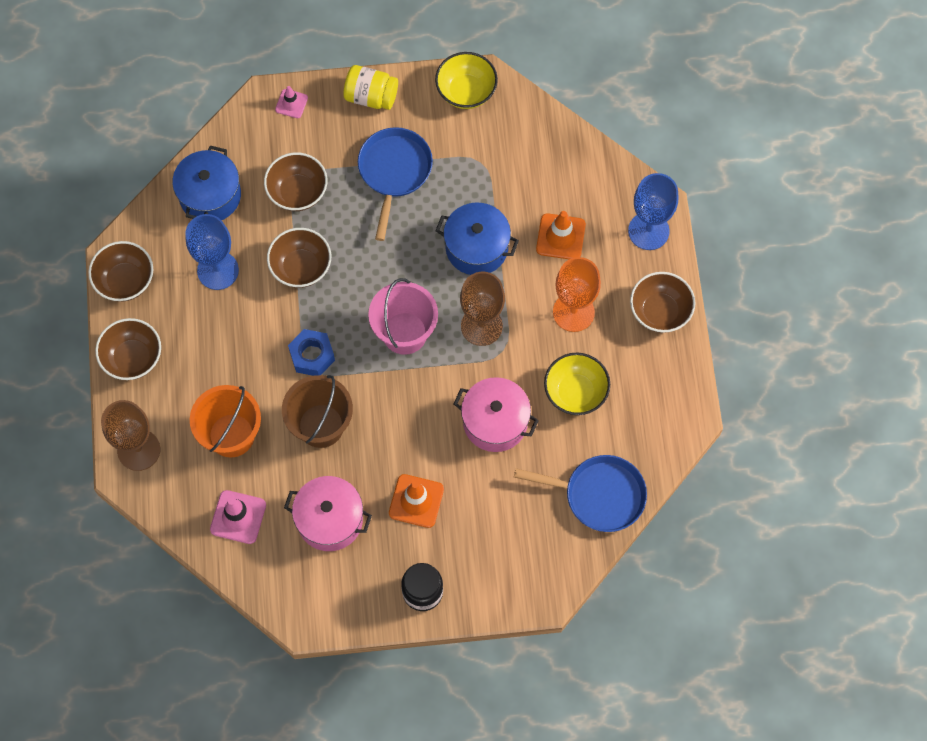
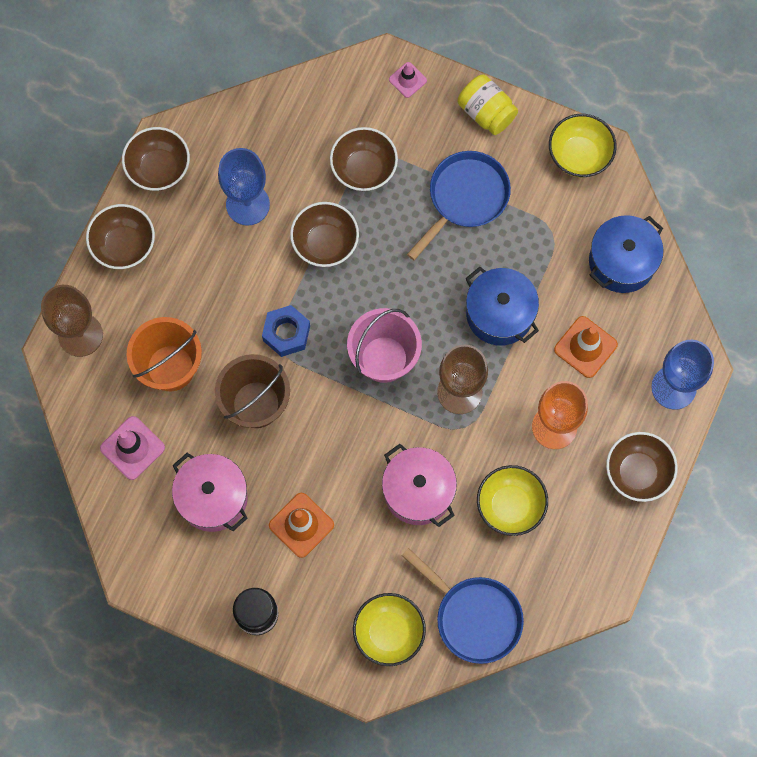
camera: 30 degrees right, 5 degrees up
(210, 195) = (282, 129): blue pot -> blue pot (621, 262)
(538, 546) = (389, 632): none -> yellow bowl

